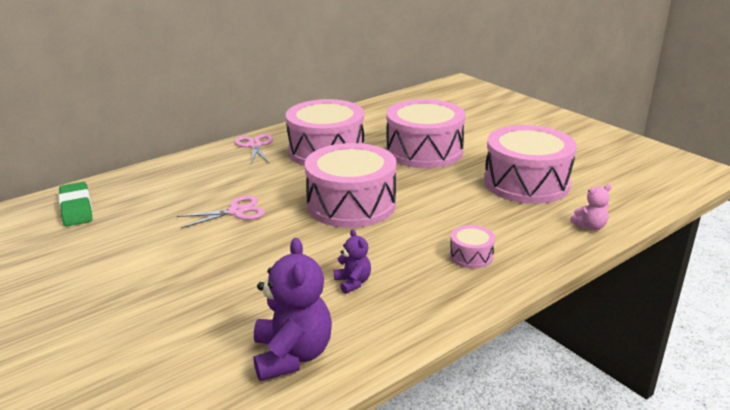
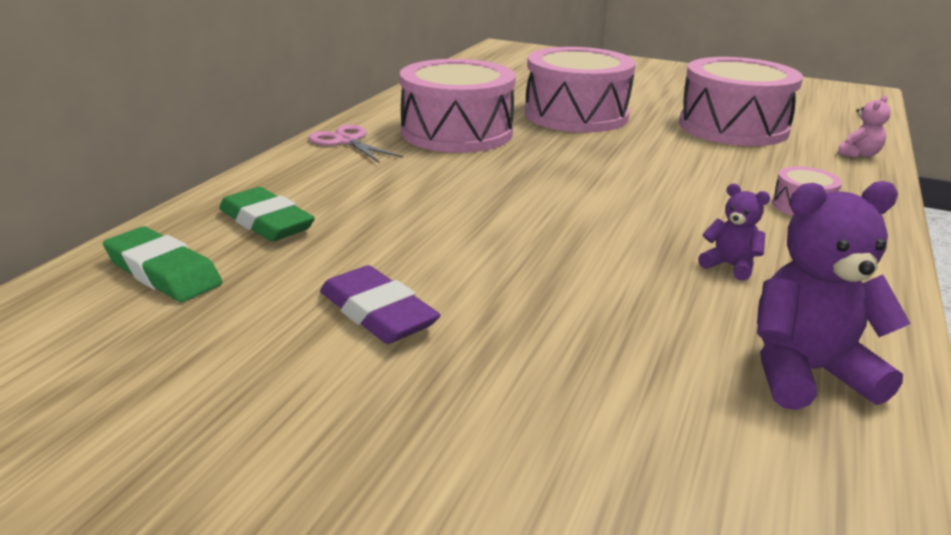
camera: 30 degrees left, 0 degrees up
(136, 256) = (378, 313): none -> purple eraser
(151, 191) = (266, 222): none -> green eraser
(236, 211) = (445, 221): pink scissors -> none
(292, 355) = (806, 372): purple teddy bear -> purple teddy bear turned 60 degrees counterclockwise
(351, 204) = (584, 183): pink drum -> none

